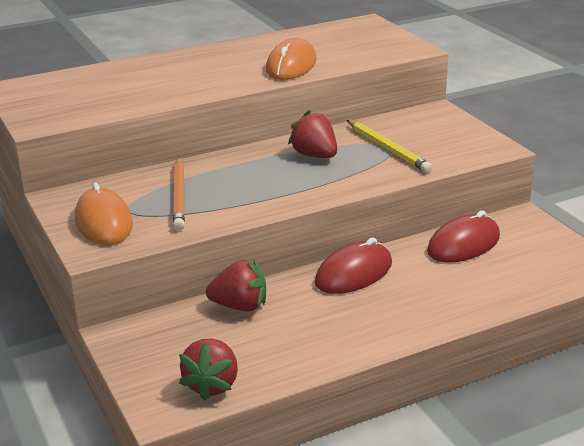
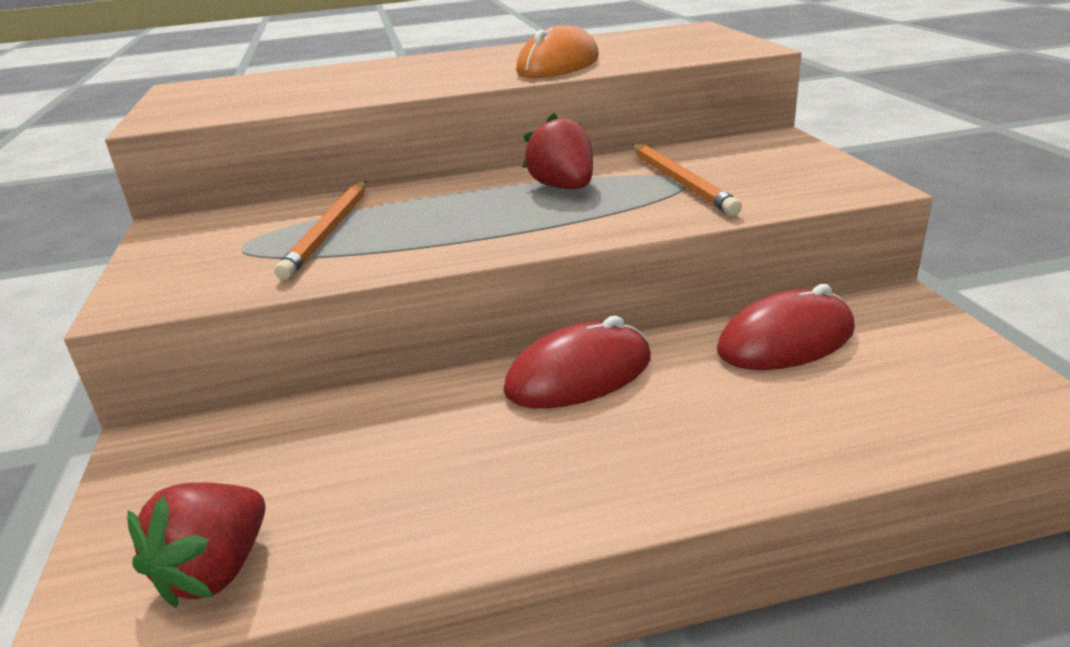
camera: 15 degrees right, 0 degrees up
(103, 222) = (191, 261): orange mouse -> none
(240, 306) = (365, 415): red strawberry -> none
(387, 148) = (680, 182): yellow pencil -> orange pencil

